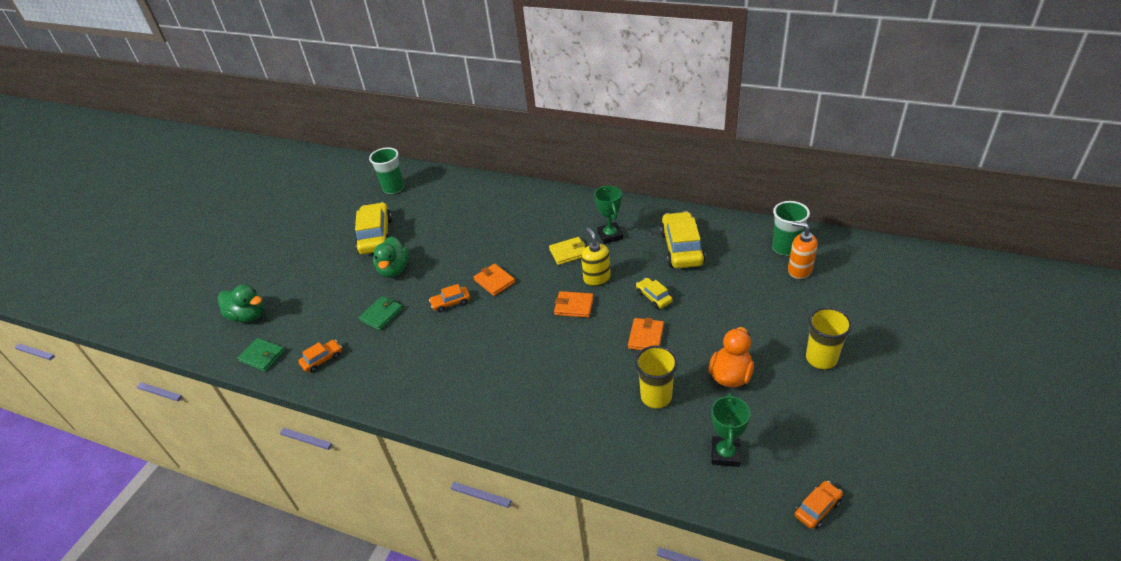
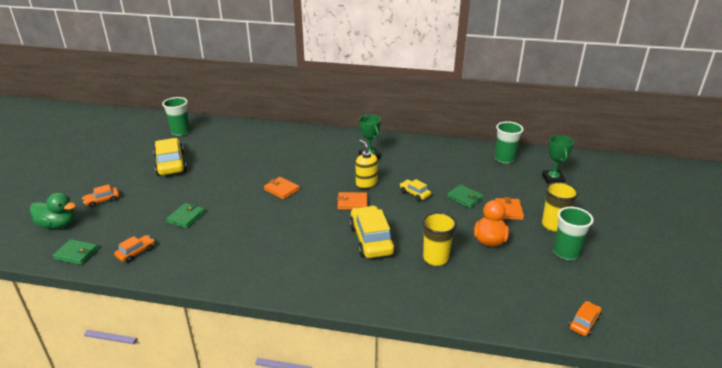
camera: 15 degrees left, 10 degrees down
(394, 269) = (191, 185): green duck -> none
(451, 303) = (247, 206): orange car -> orange car (102, 200)
(568, 252) = (339, 168): yellow wallet -> none
(646, 337) = (416, 219): orange wallet -> orange wallet (508, 210)
(681, 248) = (427, 162): yellow car -> yellow car (371, 239)
(716, 308) = (465, 198): none -> green wallet
(725, 454) = (502, 292): green trophy -> green trophy (552, 179)
(799, 270) = (519, 172): orange soap dispenser -> none
(825, 403) = (566, 253): none -> green cup

